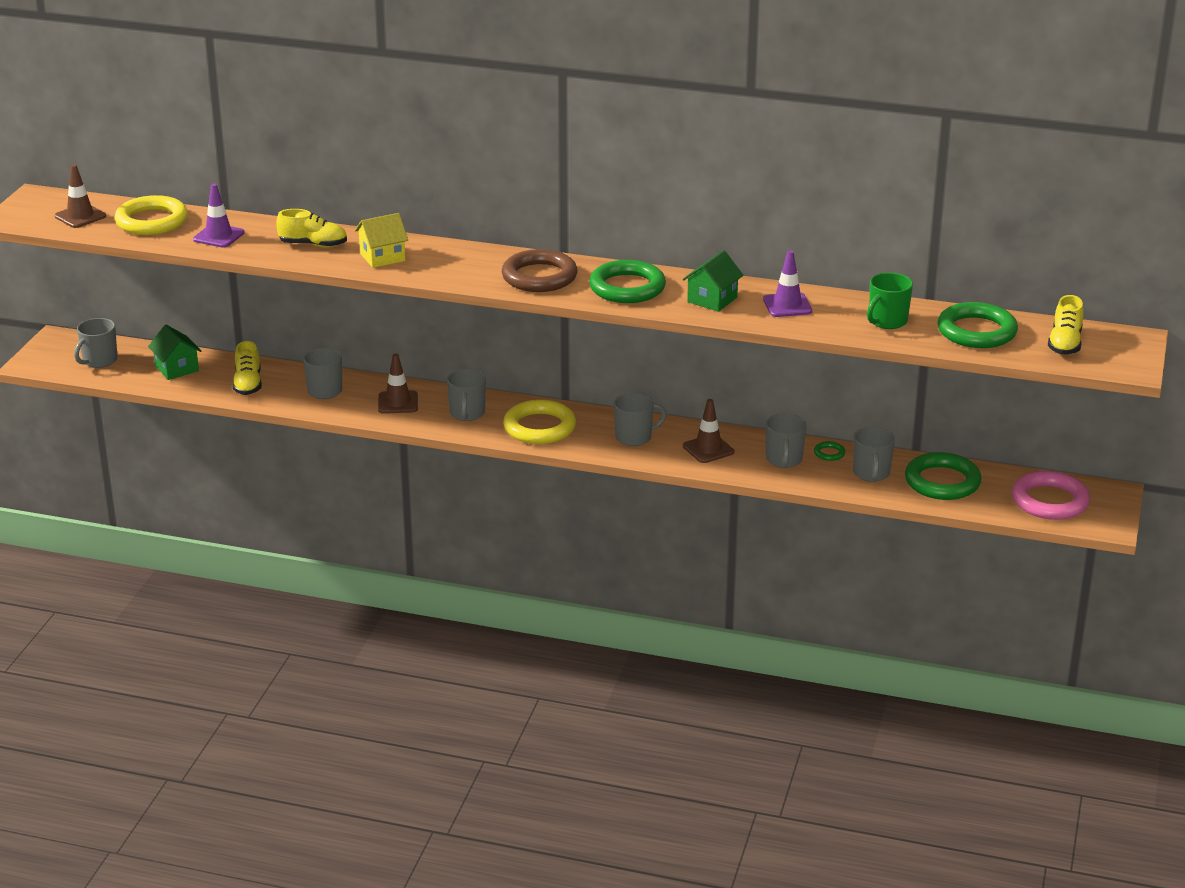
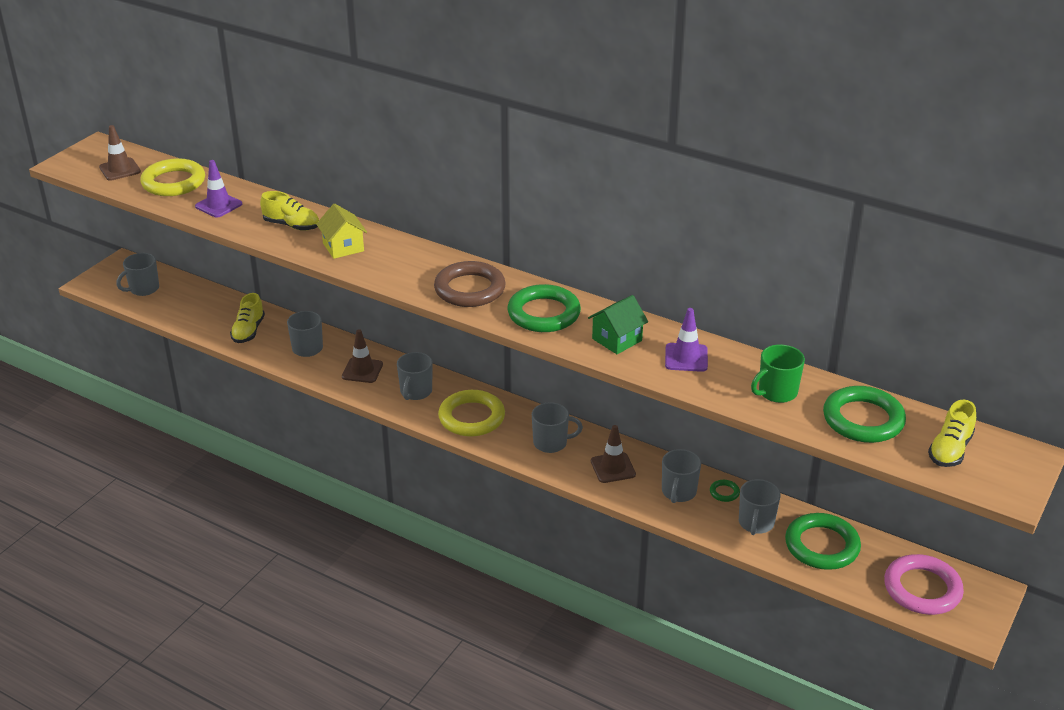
camera: 15 degrees right, 5 degrees up
(177, 368) = (200, 306): green house -> none
(382, 257) = (343, 247): yellow house -> yellow house turned 75 degrees clockwise

